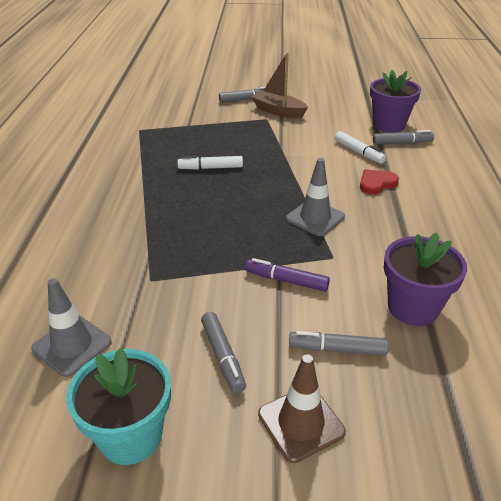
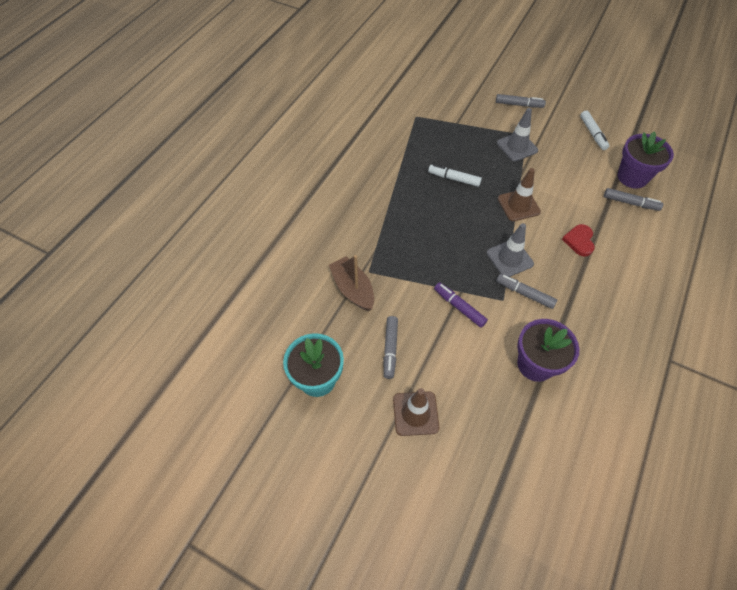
camera: 25 degrees right, 20 degrees up
(72, 345) = (304, 304): grey traffic cone -> grey traffic cone (517, 147)
(278, 111) = (541, 129): brown boat -> brown boat (353, 289)
(294, 172) = (518, 205): none -> brown traffic cone
(337, 349) = (464, 374): grey marker -> grey marker (524, 294)
(358, 152) = (585, 201): white marker -> white marker (592, 133)
(376, 183) = (579, 241): red heart -> red heart turned 75 degrees counterclockwise

